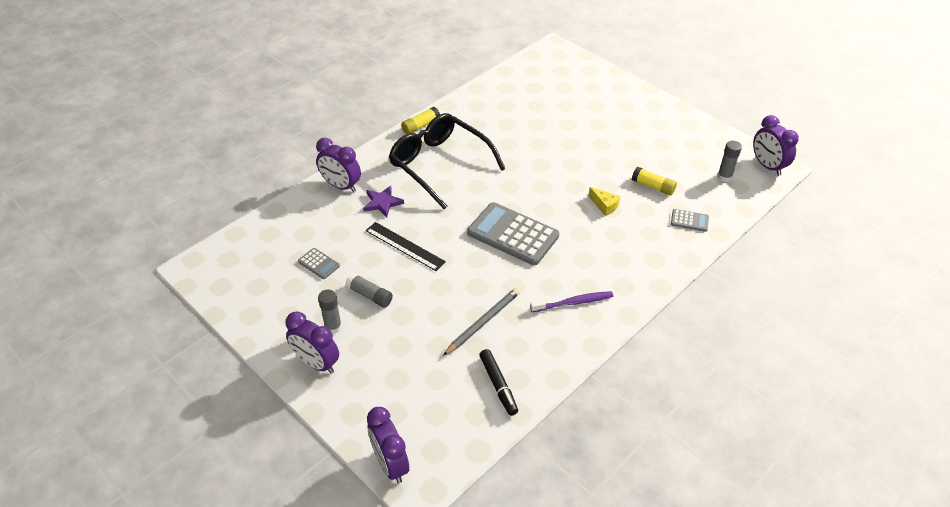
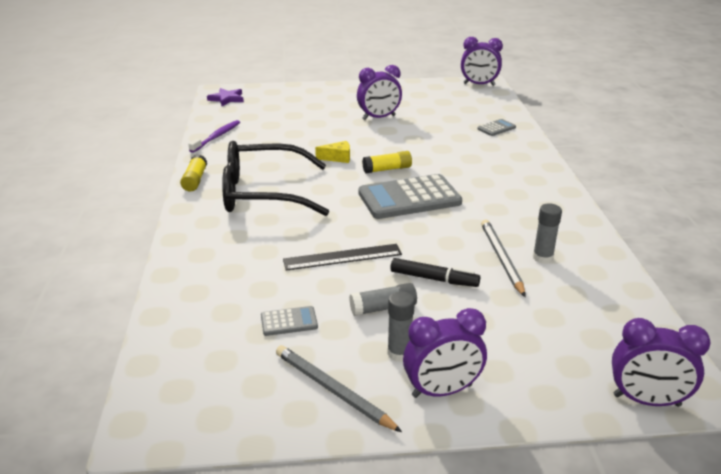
camera: 50 degrees left, 15 degrees down
(278, 317) = (333, 390): none -> grey pencil
(341, 186) = (196, 257): purple clock -> purple clock (379, 117)
(382, 203) = (262, 244): purple star -> purple star (227, 99)
(498, 385) = (592, 285): black marker -> black marker (434, 279)
(573, 303) = (528, 207): purple toothbrush -> purple toothbrush (216, 137)
(604, 206) = (434, 149): yellow cheese -> yellow cheese (337, 158)
(653, 186) = (440, 124): yellow glue stick -> yellow glue stick (387, 169)
(724, 177) = (468, 100): grey glue stick -> grey glue stick (542, 258)

